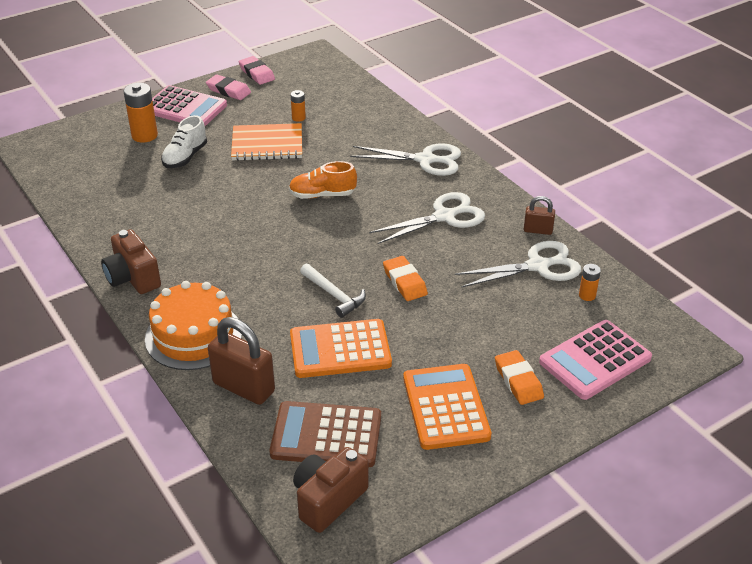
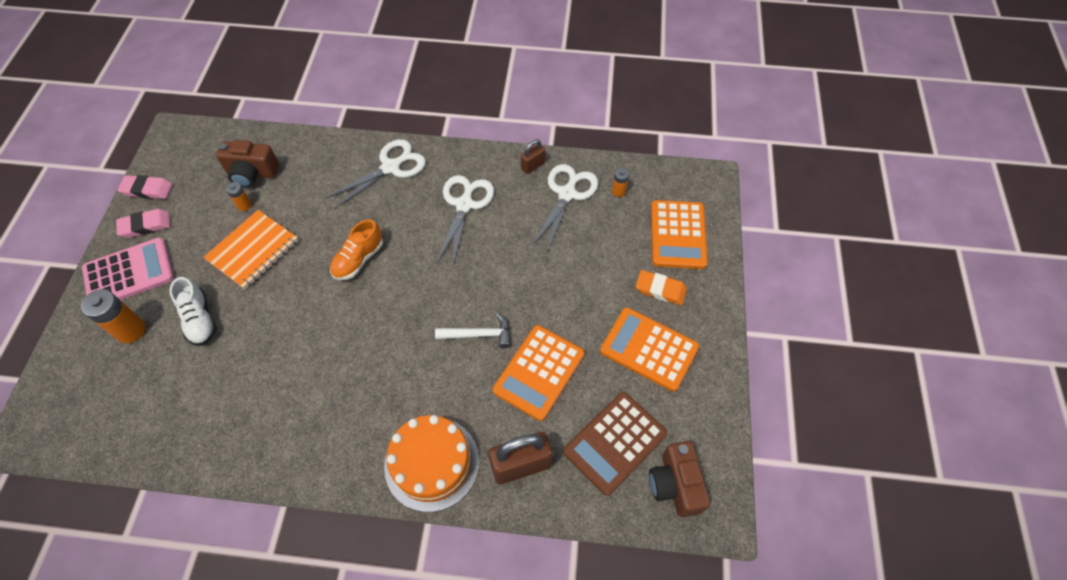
camera: 50 degrees left, 20 degrees up
(133, 278) = (317, 465): brown camera -> brown camera (252, 174)
(405, 282) = (508, 280): orange eraser -> none
(595, 360) = (678, 235): pink calculator -> orange calculator

